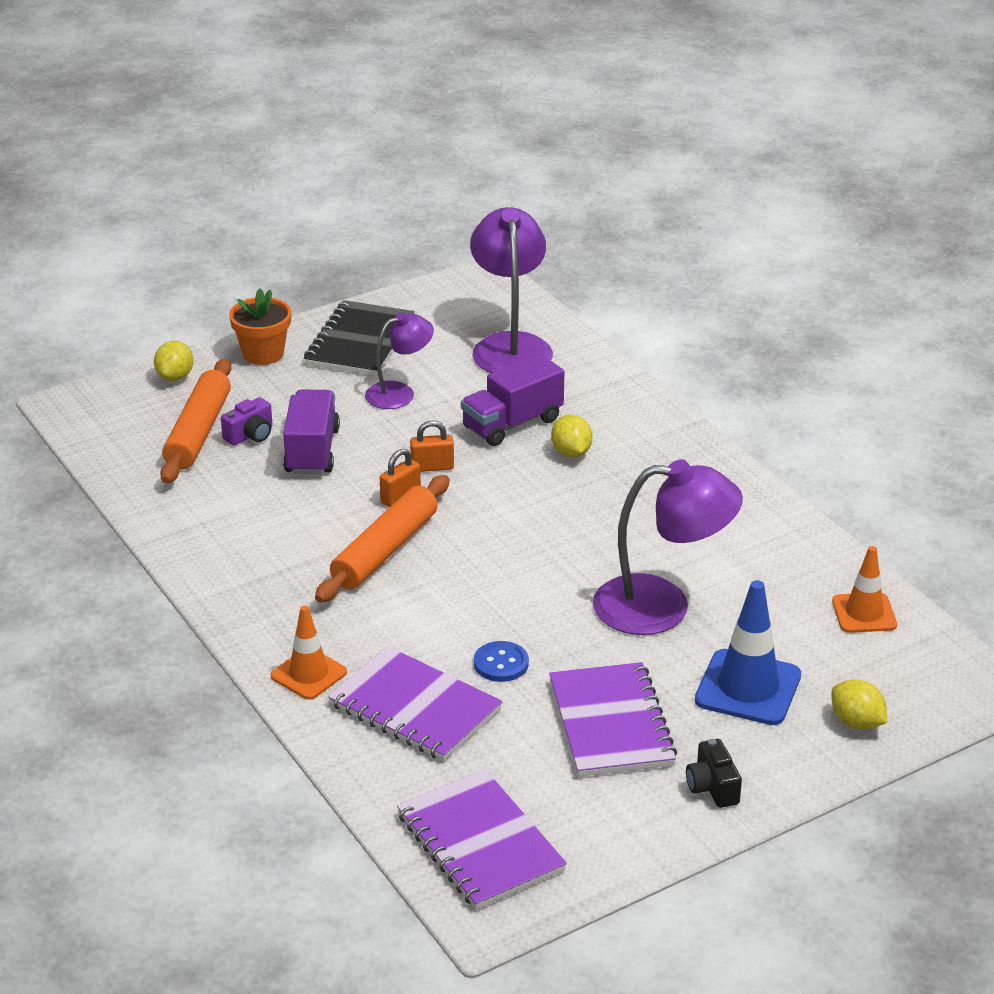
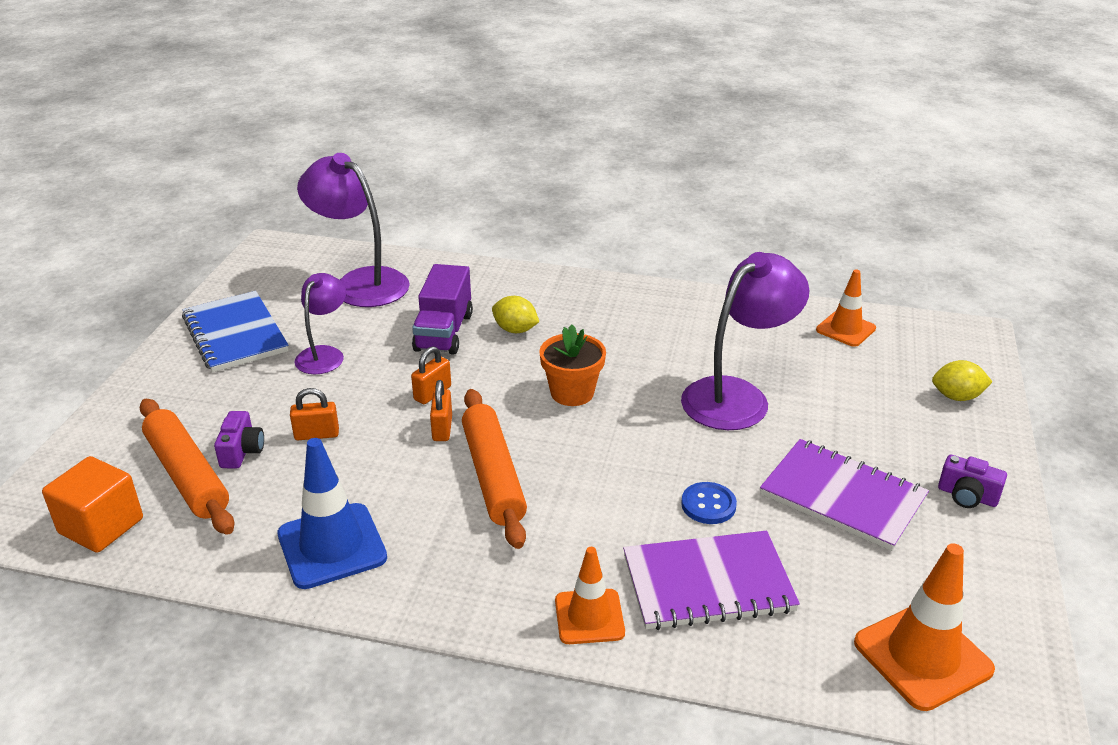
camera: 45 degrees left, 0 degrees up
(112, 436) = (101, 526): none -> orange cube
(175, 377) = (98, 442): yellow lemon -> none
(263, 354) = (159, 383): orange flower pot -> orange flower pot (572, 393)
(312, 451) = (317, 434): purple truck -> orange padlock
(360, 342) = (235, 334): black notebook -> blue notebook
(480, 843) = (922, 656): purple notebook -> orange traffic cone
(712, 787) = (967, 496): black camera -> purple camera
(748, 688) = (871, 415): blue traffic cone -> blue traffic cone (332, 546)

